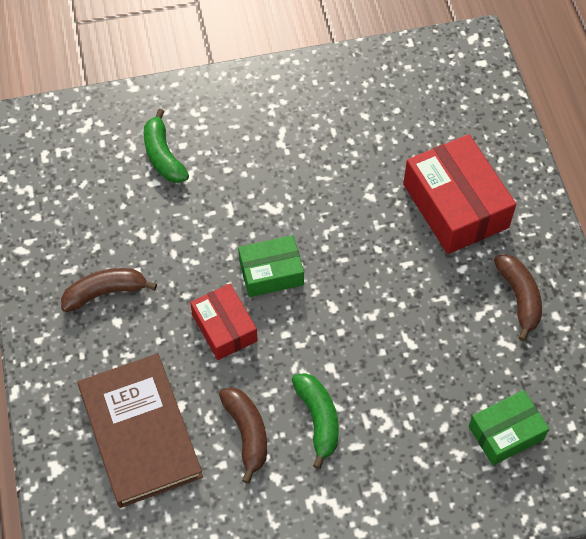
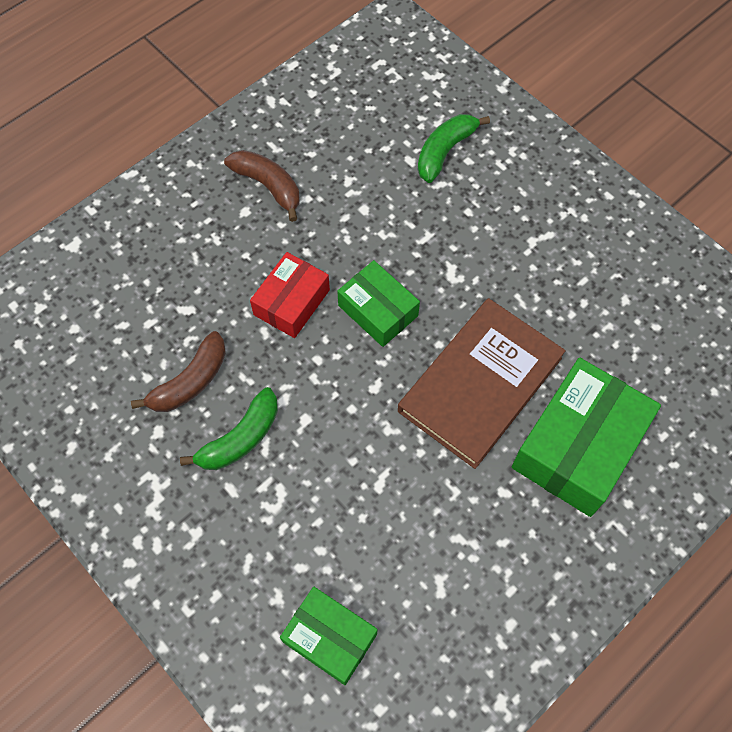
camera: 60 degrees right, 5 degrees up
(139, 432) = (143, 290): brown book -> brown book (480, 384)
(455, 206) = (578, 446): red box -> green box
(519, 298) = (506, 572): brown banana -> none

